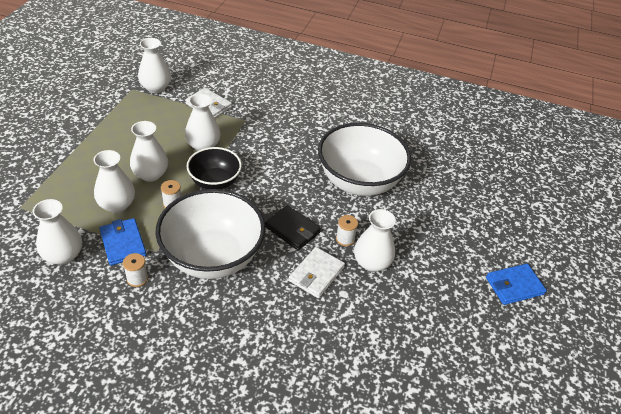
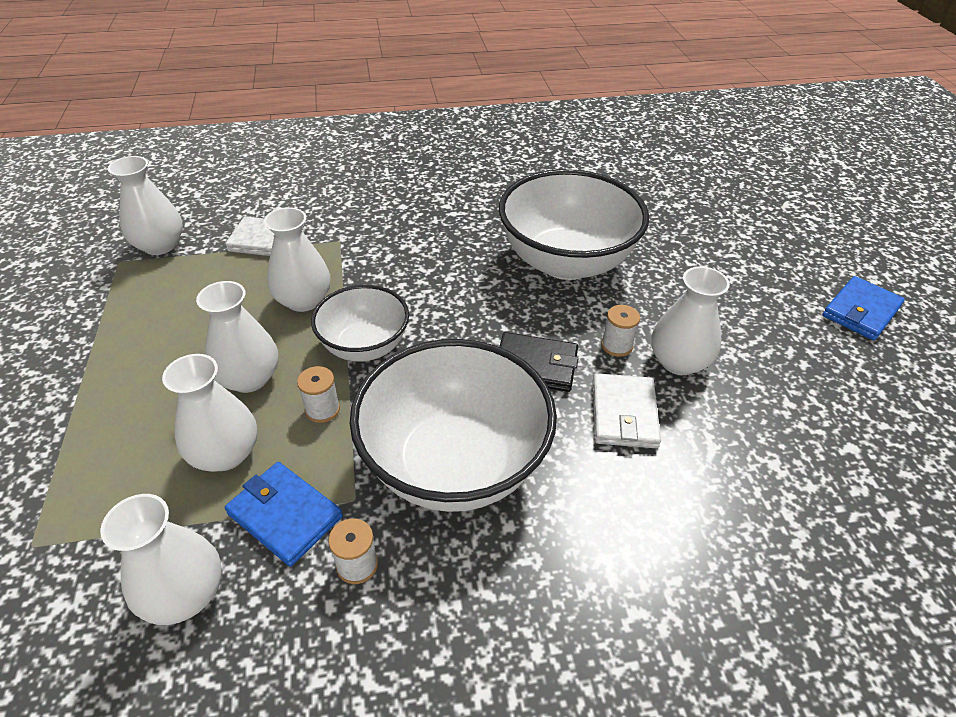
camera: 25 degrees left, 0 degrees up
(215, 182) = (365, 346): black bowl -> white bowl

